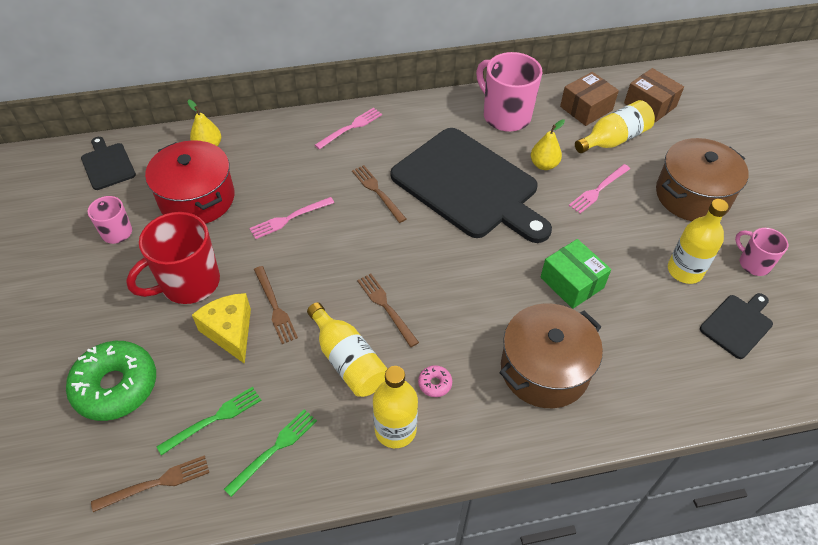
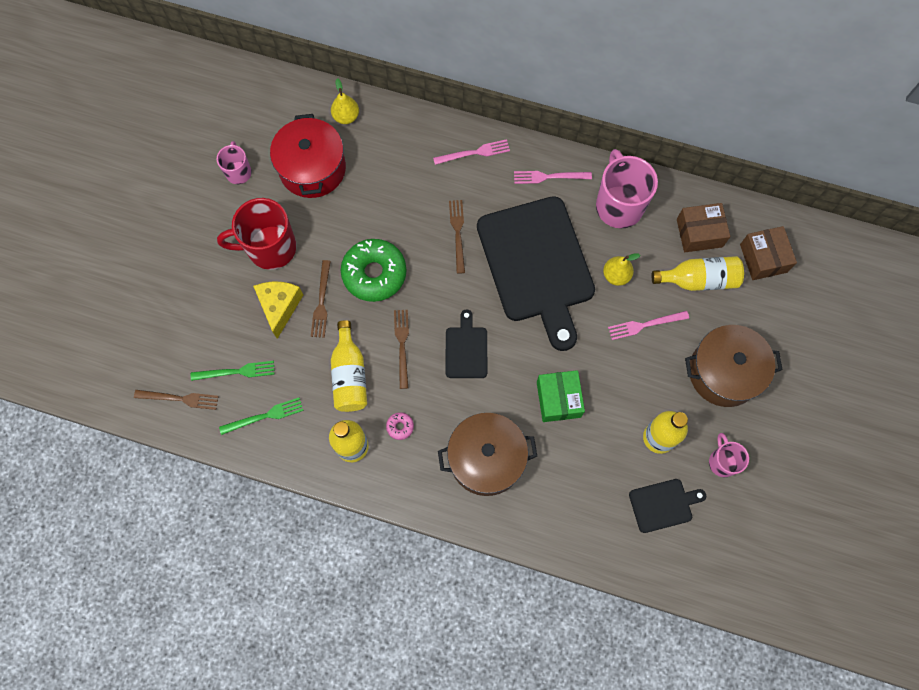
camera: 30 degrees right, 20 degrees up
(107, 165) = (259, 98): black cutting board -> black cutting board (466, 349)
(116, 386) = (184, 311): green donut -> green donut (374, 273)
(289, 218) = (374, 225): pink fork -> pink fork (549, 177)

